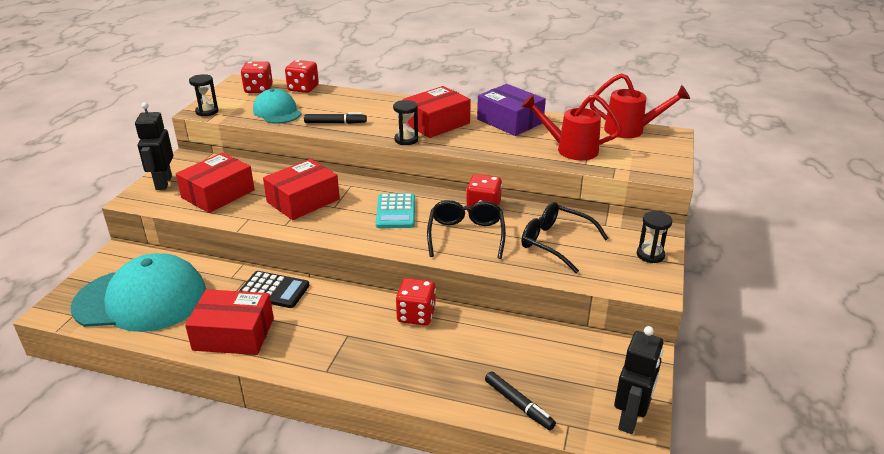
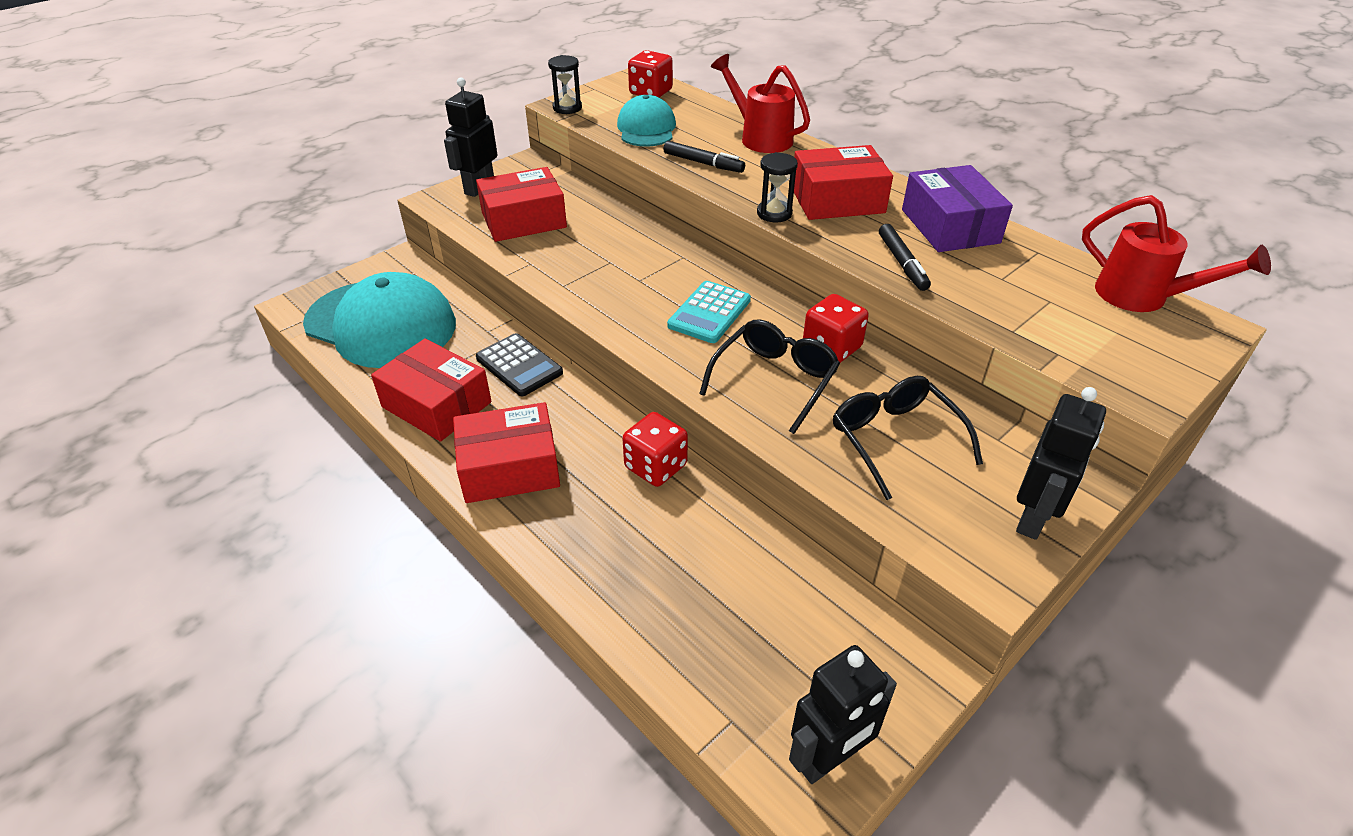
camera: 30 degrees right, 10 degrees up
(303, 88) = (705, 104): red dice -> none
(303, 201) = (609, 260): red box -> red box (509, 468)
(518, 405) = (687, 656): black marker -> black marker (902, 263)
(570, 149) = (1008, 300): red watering can -> red watering can (760, 137)
(650, 255) = (1033, 518): black hourglass -> black robot

